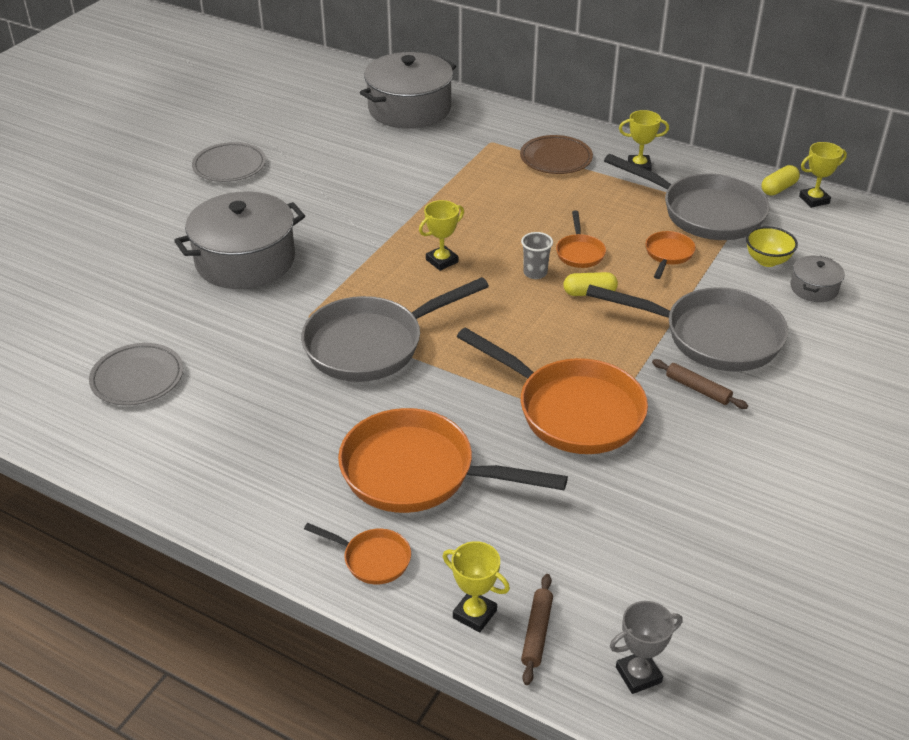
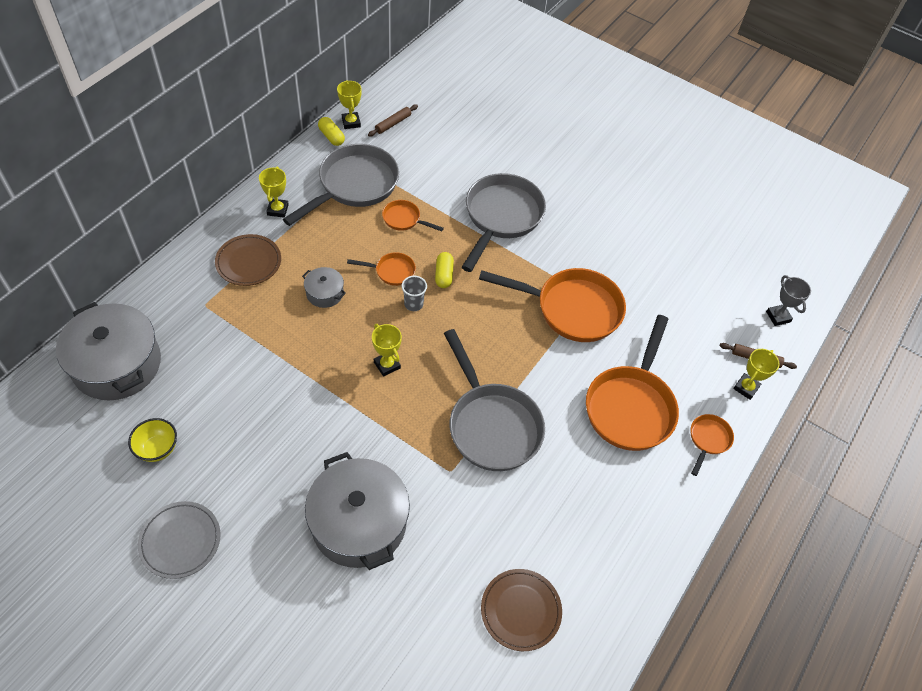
camera: 90 degrees left, 15 degrees up
(137, 378) = (520, 610): grey plate -> brown plate
(571, 410) = (571, 309): orange pan -> orange pan turned 60 degrees clockwise
(698, 389) = (553, 238): brown rolling pin -> brown rolling pin (393, 123)
(767, 261) = (420, 167): yellow bowl -> yellow bowl (158, 449)
(814, 288) = (455, 153): grey pot -> grey pot (325, 293)

